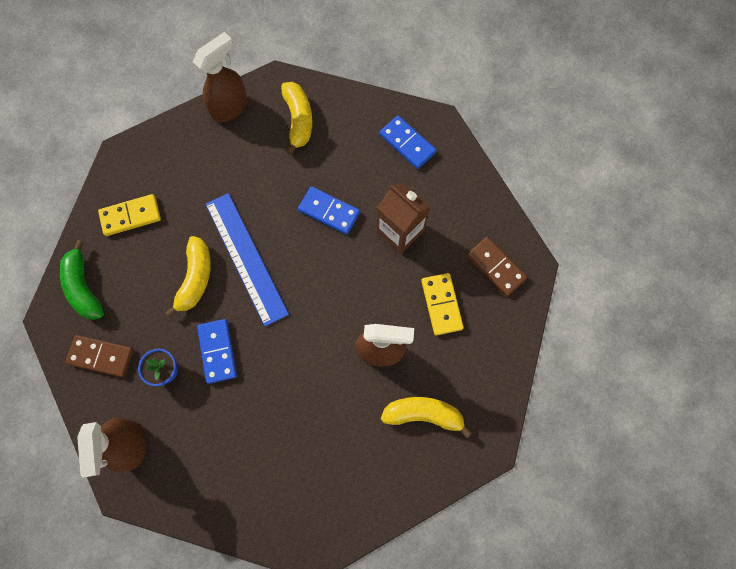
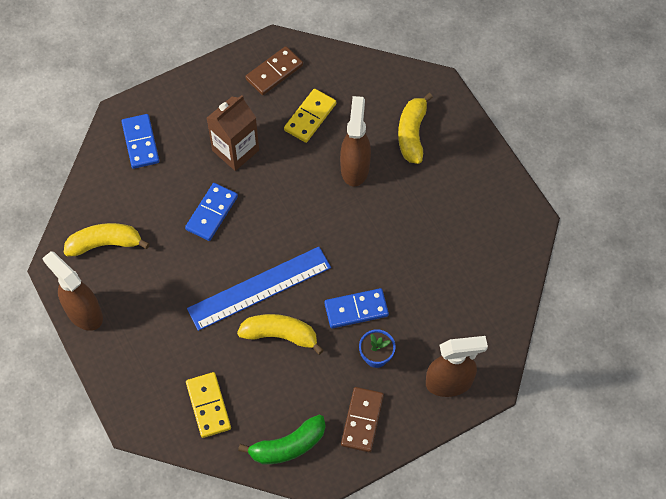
camera: 90 degrees left, 10 degrees down
(407, 143) = (140, 142): blue domino -> blue domino turned 60 degrees counterclockwise
(441, 304) = (310, 117): yellow domino -> yellow domino turned 45 degrees counterclockwise

